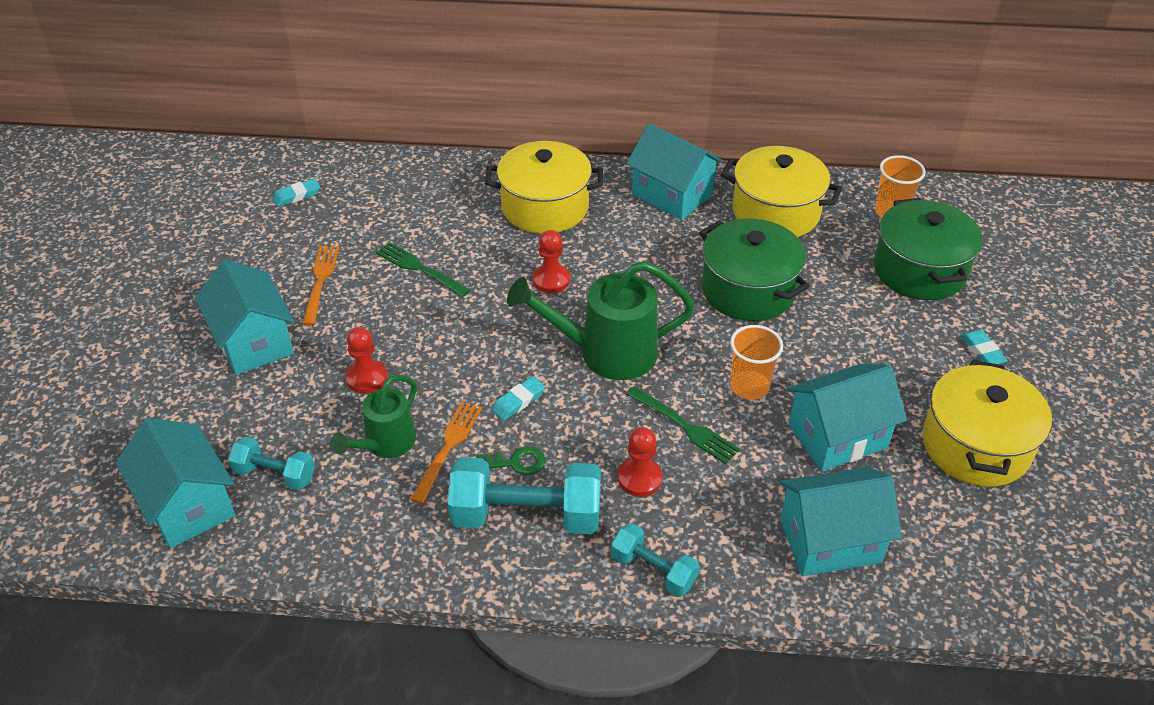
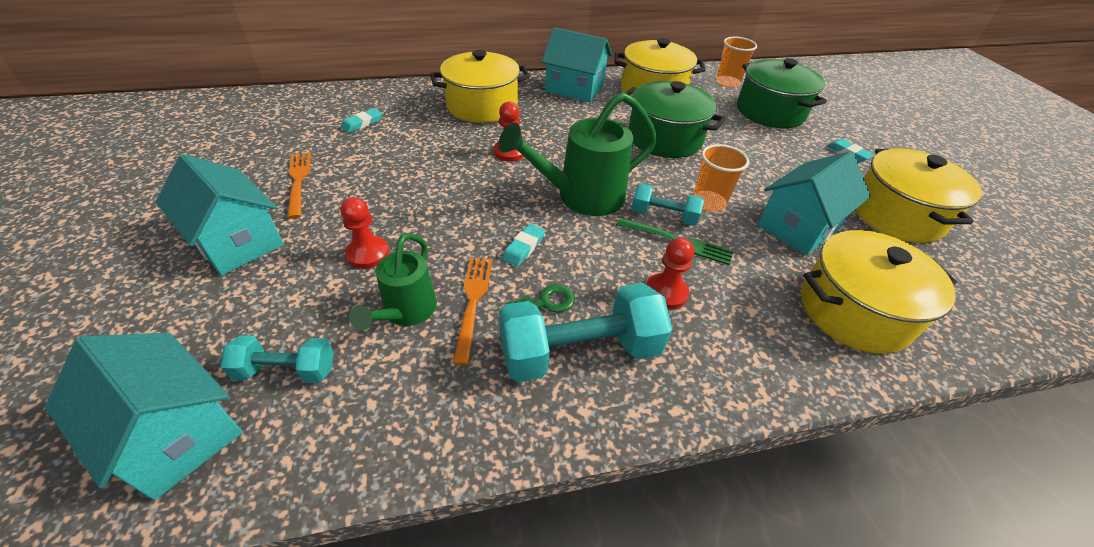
camera: 20 degrees left, 0 degrees up
(297, 195) = (261, 121): turquoise eraser -> turquoise eraser (362, 123)
(420, 269) = (392, 159): green fork -> none
(653, 570) = (728, 377): turquoise dumbbell -> turquoise dumbbell (663, 216)
(830, 540) = (854, 311): turquoise house -> yellow pot

